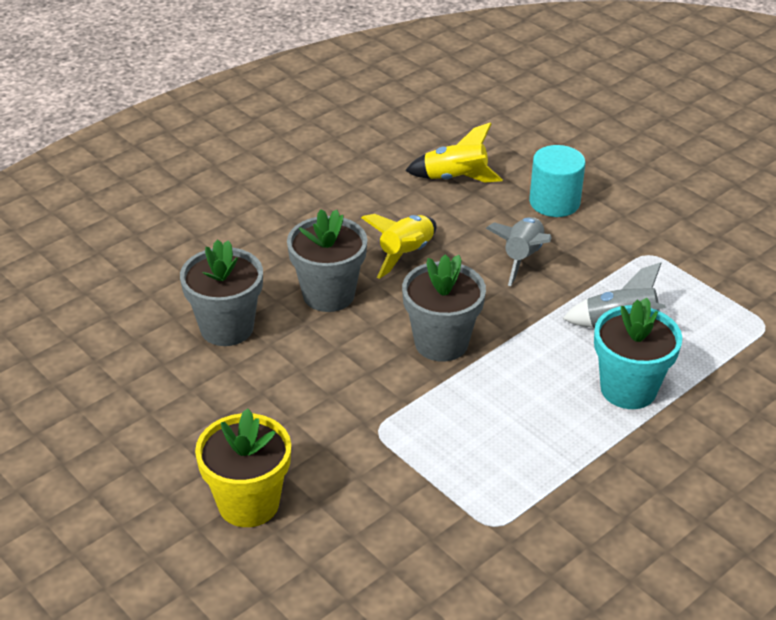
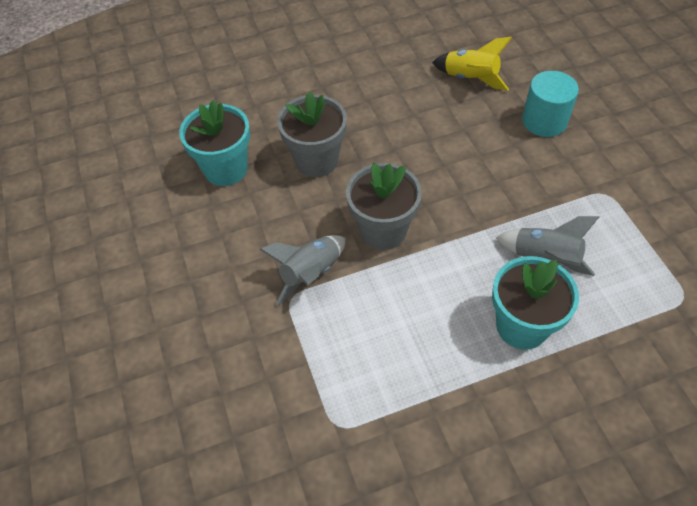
camera: 25 degrees right, 15 degrees up
(227, 328) = (226, 169): grey flower pot -> turquoise flower pot
(248, 503) = (159, 335): yellow flower pot -> none
(406, 254) = (395, 139): yellow rocket -> none
(522, 258) = (490, 168): grey rocket -> grey rocket (311, 274)

